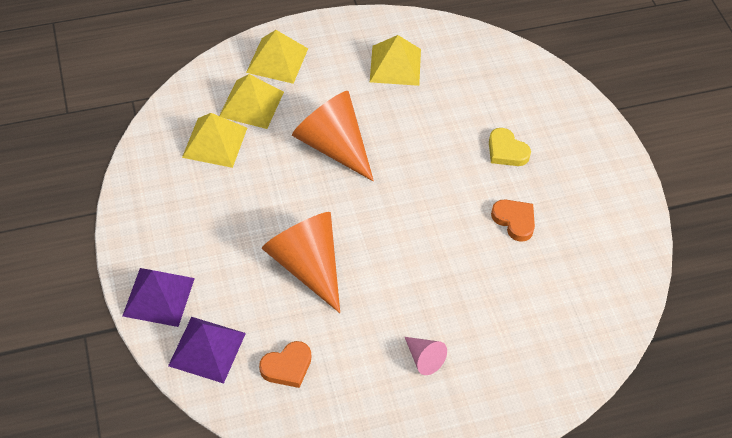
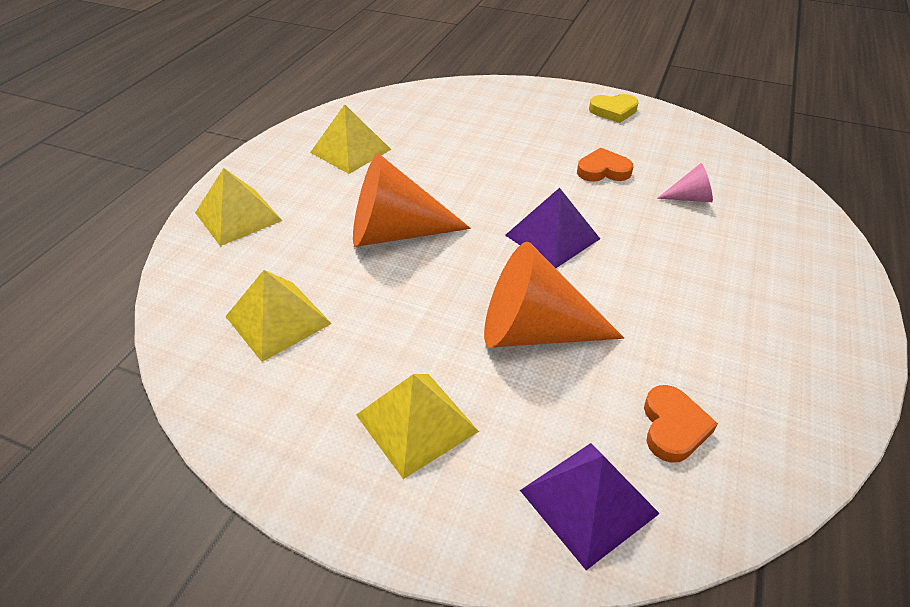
camera: 50 degrees left, 10 degrees down
(158, 297) = (455, 512): purple pyramid -> purple pyramid (552, 237)
(251, 104) = (266, 263): yellow pyramid -> yellow pyramid (417, 423)
(424, 358) = (731, 303): pink cone -> pink cone (689, 198)
(506, 151) = (521, 140): yellow heart -> yellow heart (613, 111)

